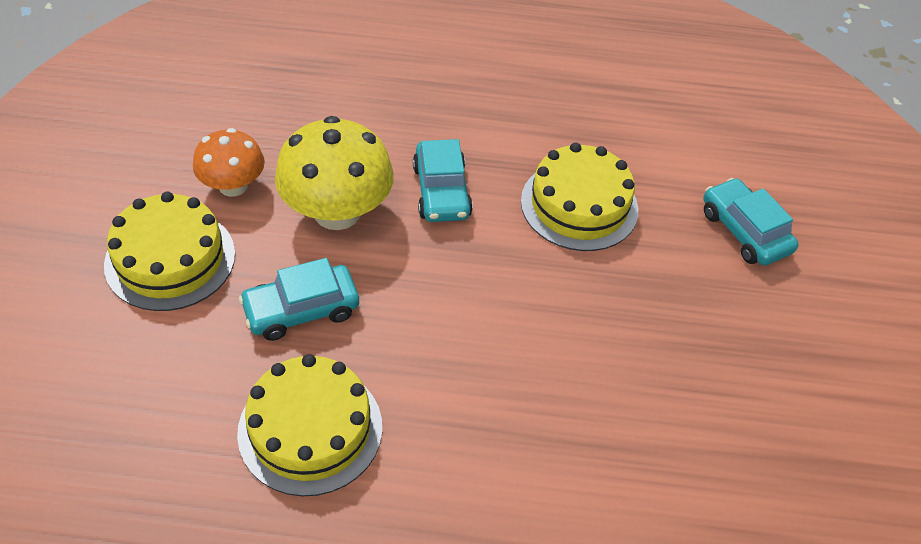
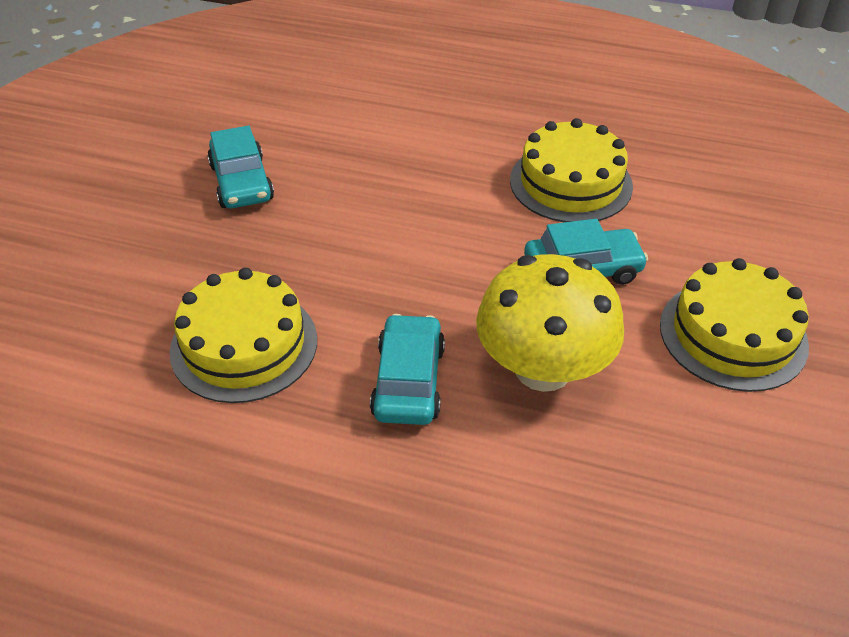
camera: 165 degrees left, 5 degrees down
(233, 186) = (678, 418): orange mushroom -> none
(744, 231) = (71, 294): turquoise car -> turquoise car (242, 182)

